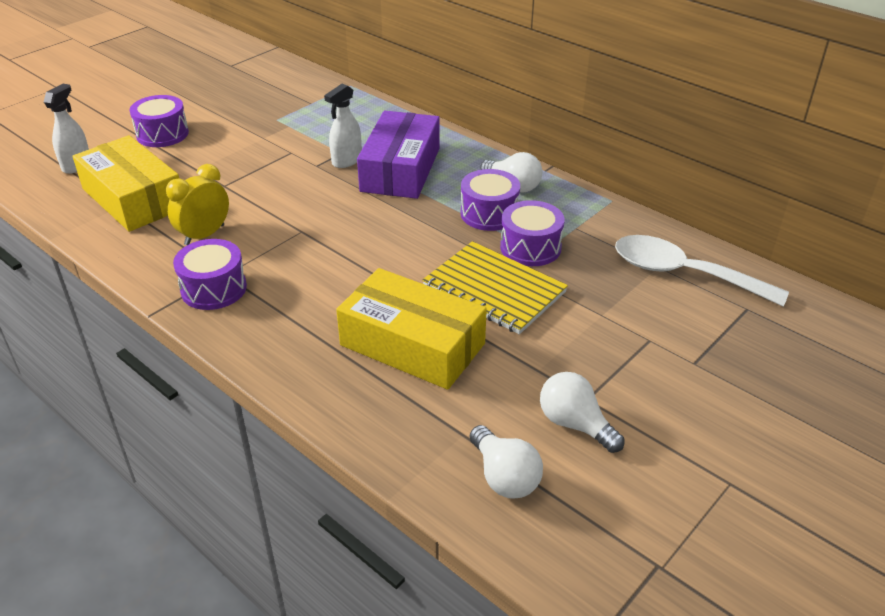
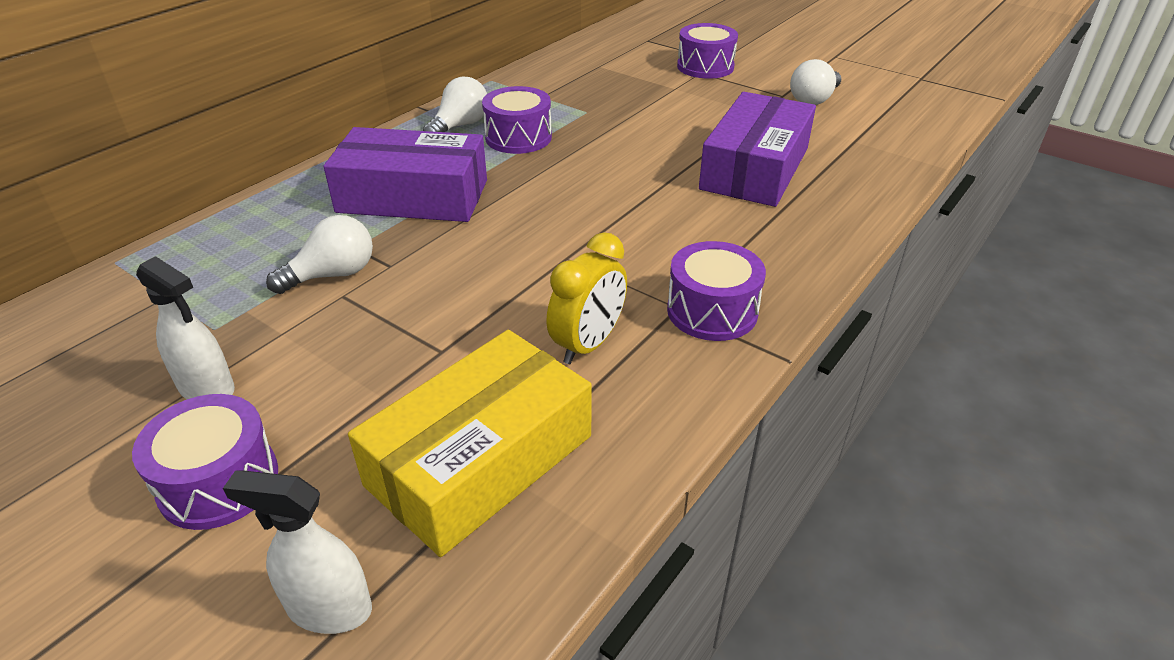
camera: 95 degrees left, 0 degrees up
(204, 235) = (588, 344): yellow clock -> yellow clock turned 90 degrees counterclockwise
(346, 160) = (381, 240): white spray bottle -> white spray bottle (207, 389)
(412, 344) = (755, 168): yellow box -> purple box
(494, 290) = (655, 132): yellow notebook -> none
(504, 476) = (886, 124): white light bulb -> white light bulb (332, 275)
(530, 247) = (579, 116): purple drum -> purple drum (705, 67)
(684, 274) = (608, 57): white spoon -> none

